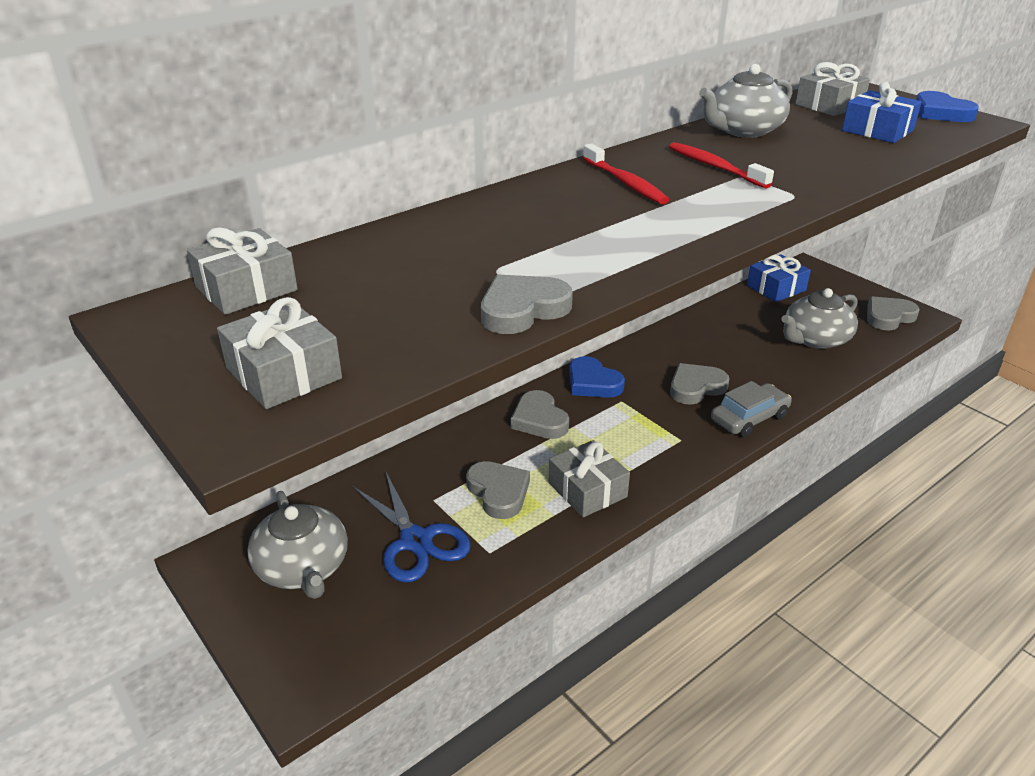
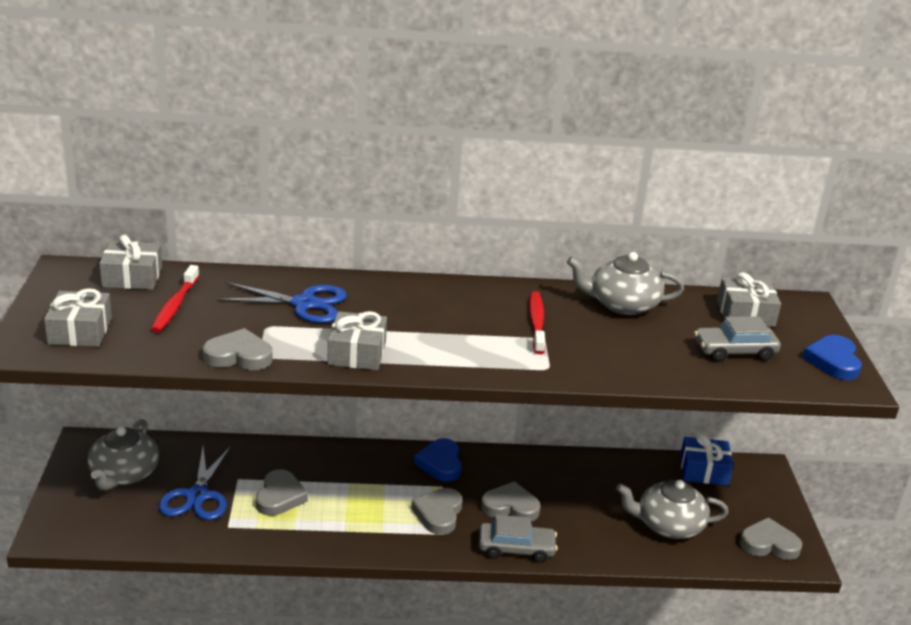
camera: 35 degrees right, 5 degrees down
(492, 234) = (304, 304): none -> blue scissors
(539, 420) = (368, 467): grey heart -> grey heart (439, 514)
(587, 490) = (334, 527): grey gift -> grey gift (357, 353)
(625, 182) = (450, 306): red toothbrush -> red toothbrush (175, 305)
(877, 130) = (734, 351): blue gift -> grey car

